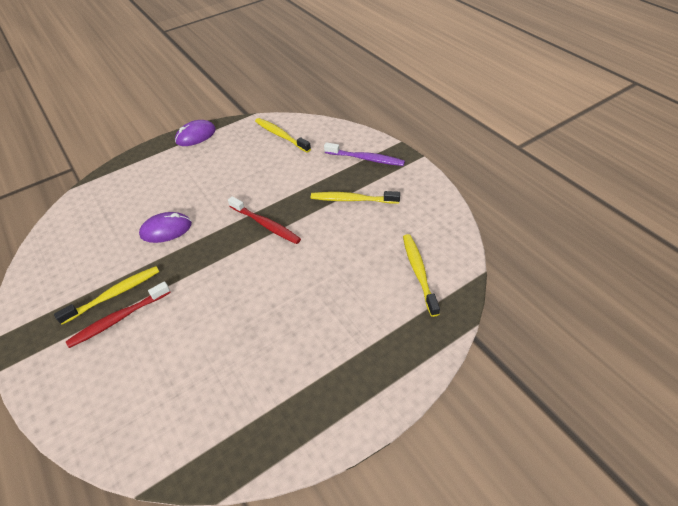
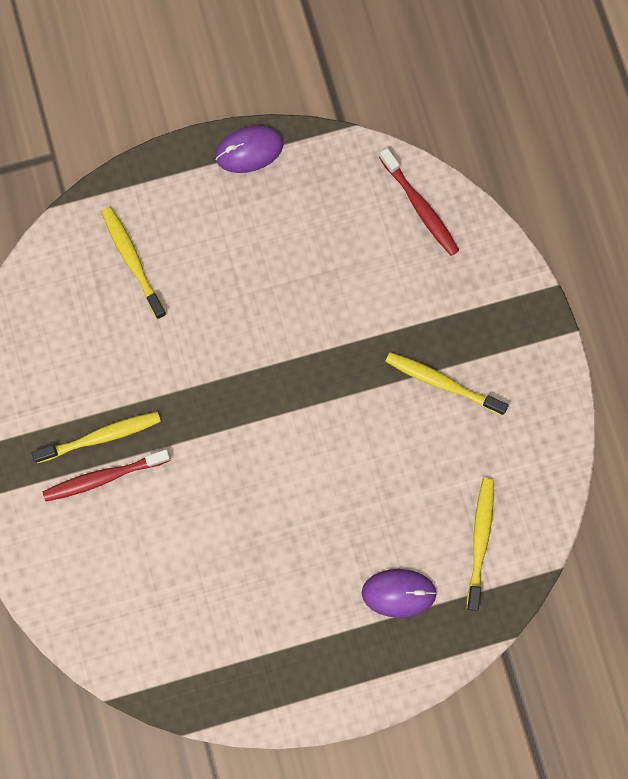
camera: 15 degrees right, 30 degrees up
(166, 230) = (178, 346): purple mouse -> purple mouse (399, 593)
(265, 224) = (312, 386): red toothbrush -> red toothbrush (420, 207)
(281, 135) = (380, 201): yellow toothbrush -> yellow toothbrush (132, 261)
(366, 159) = (490, 305): purple toothbrush -> none

